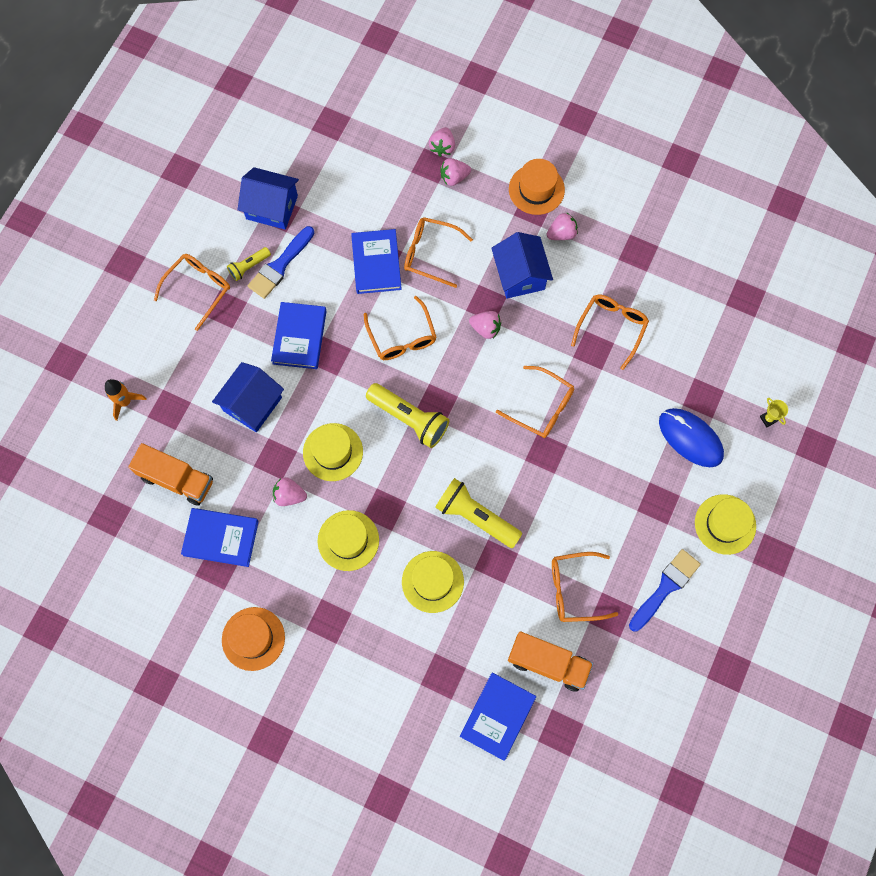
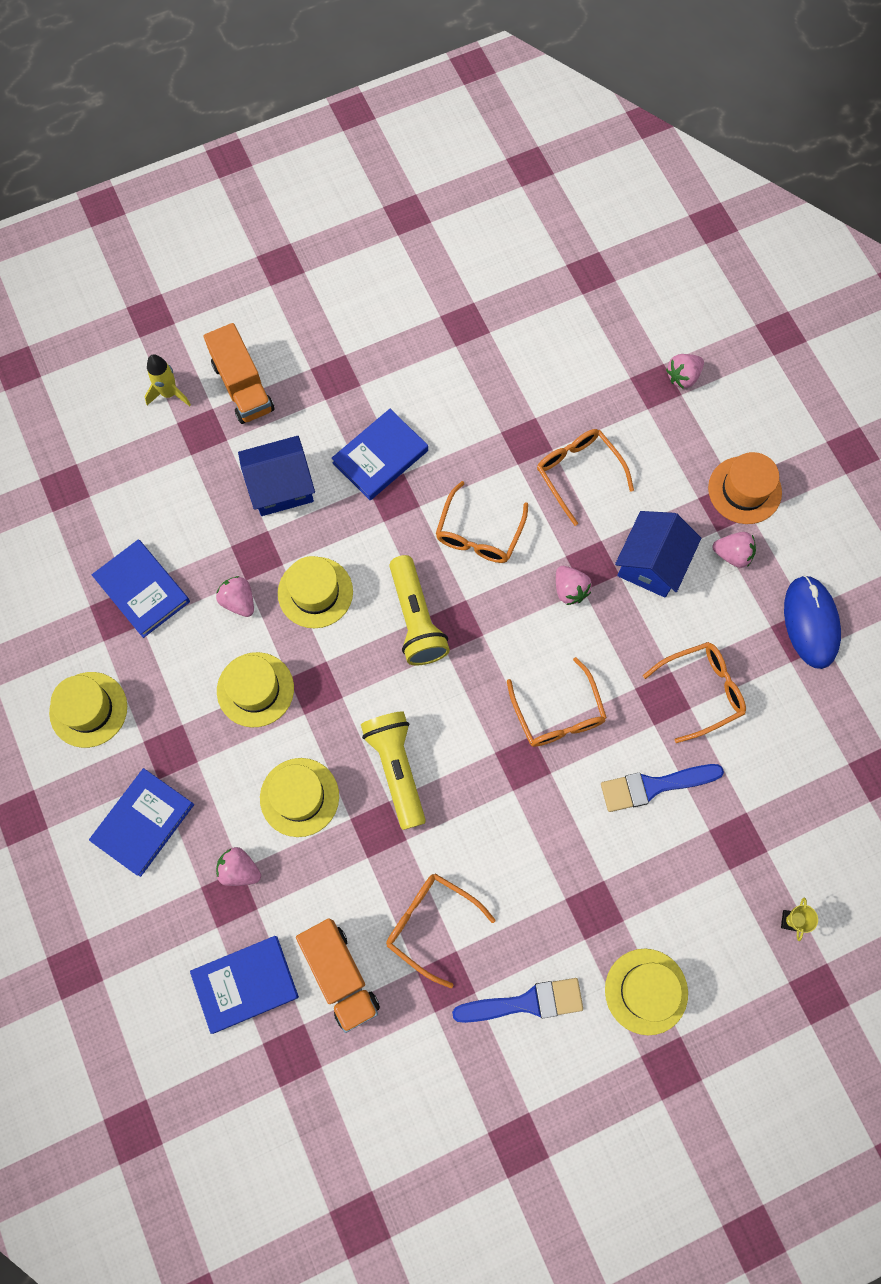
camera: 40 degrees right, 0 degrees up
(125, 402) = (169, 393): orange rocket -> yellow rocket
(176, 479) = (151, 502): orange truck -> orange truck (243, 387)
(198, 289) = (325, 339): orange glasses -> none
(249, 267) = (391, 353): yellow flashlight -> none
(253, 638) = (88, 709): orange hat -> yellow hat
(272, 207) = (462, 312): blue house -> none
(280, 265) = (421, 374): blue brush -> blue brush (654, 786)
(376, 263) = (516, 442): blue book -> blue book (143, 822)
(454, 177) = (668, 415): pink strawberry -> pink strawberry (239, 870)
(690, 438) = (687, 871): blue mouse -> blue mouse (810, 622)

